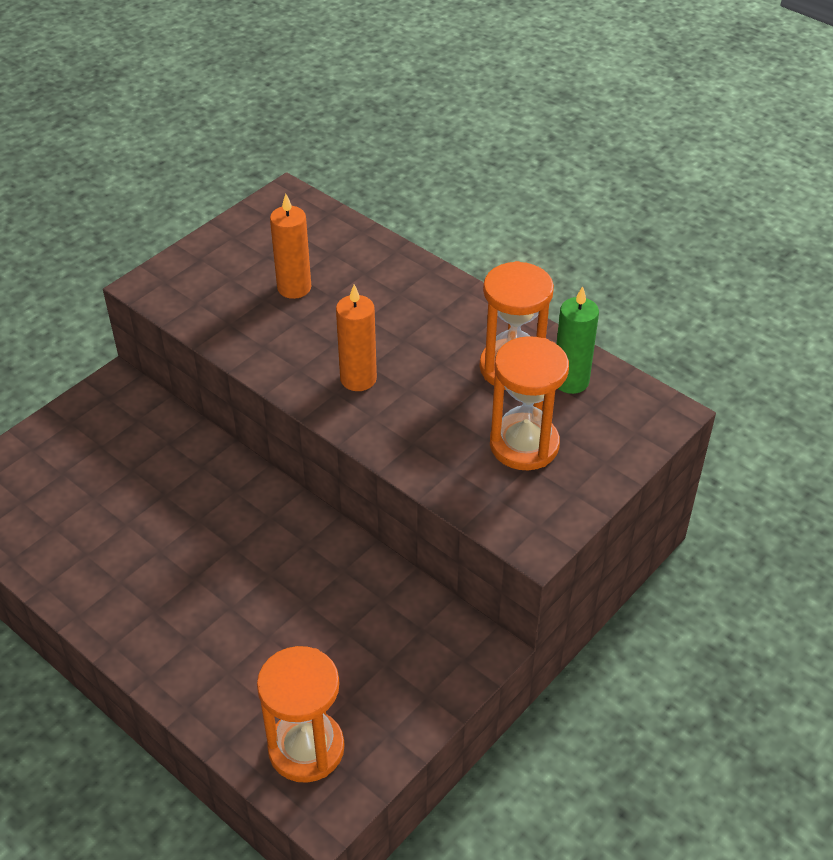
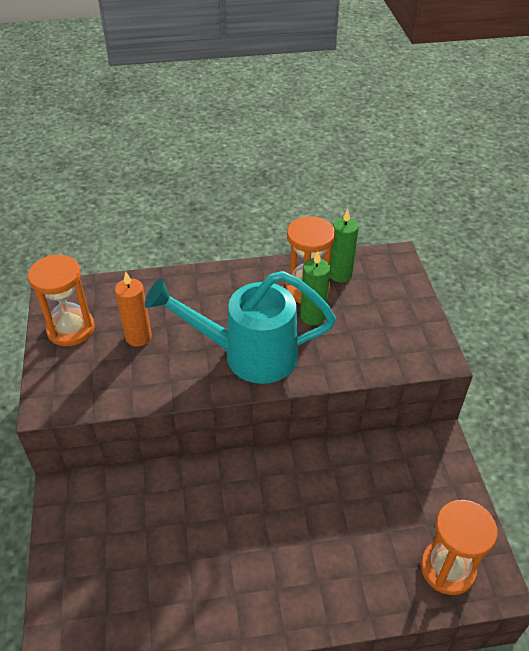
camera: 50 degrees left, 0 degrees up
(358, 379) = (247, 355): orange candle -> turquoise watering can
(474, 396) = (312, 316): none -> green candle
(524, 445) = (368, 319): orange hourglass -> orange hourglass (71, 329)

